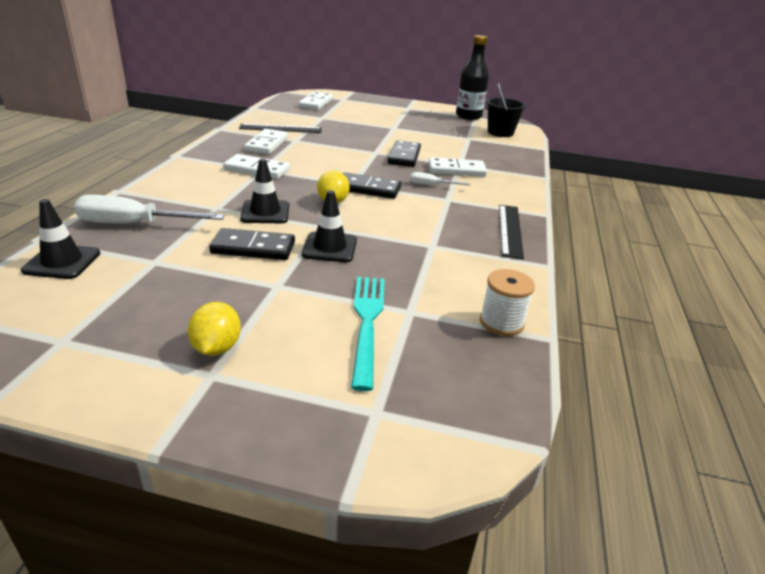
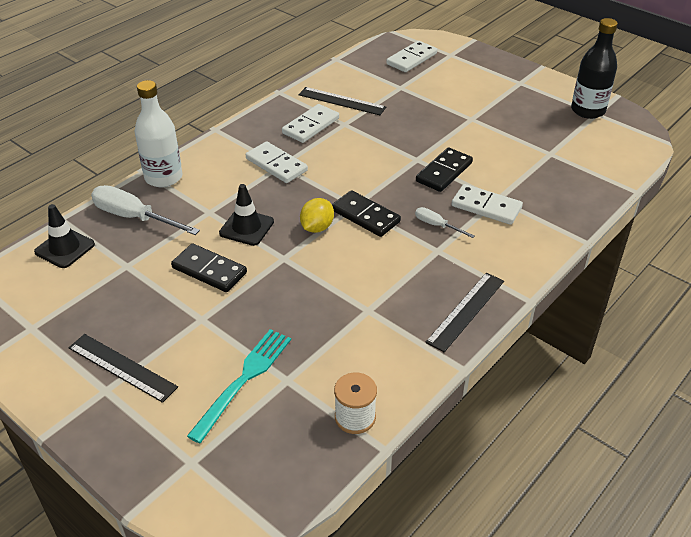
camera: 30 degrees right, 10 degrees up
(146, 192) = (163, 177): none -> white bottle
(217, 348) = (122, 367): yellow lemon -> black ruler
(329, 247) = (272, 287): black traffic cone -> none
(500, 132) = (603, 150): black bucket -> none

